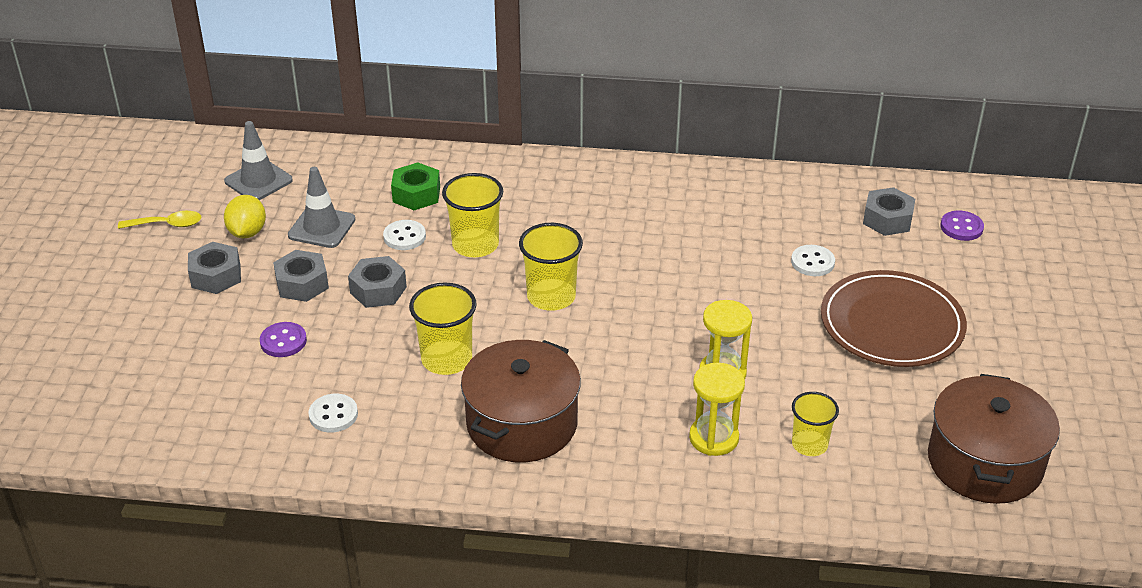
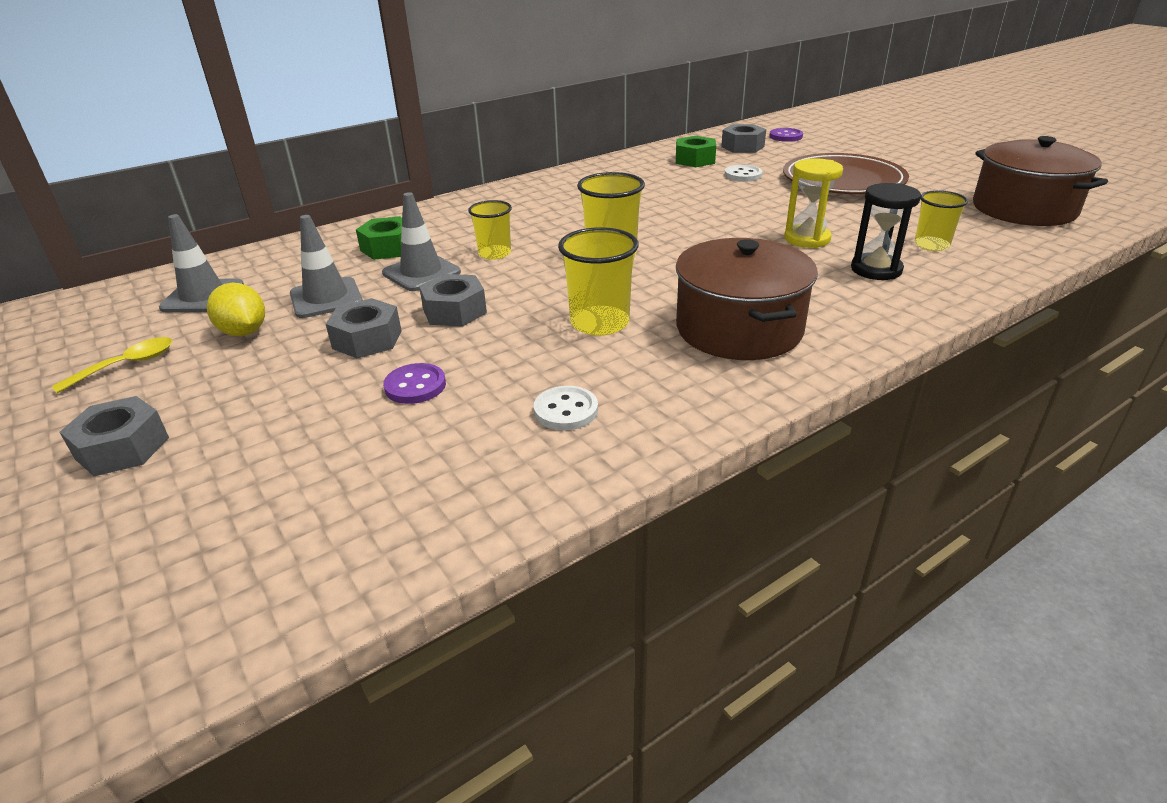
camera: 40 degrees left, 5 degrees down
(216, 276) = (252, 375): grey nut -> grey nut (122, 448)
(404, 237) = (421, 273): white button -> grey traffic cone
(475, 245) = (494, 253): yellow cup -> yellow cup, size x0.66
(714, 438) = (876, 269): yellow hourglass -> black hourglass
(807, 214) = (695, 160): none -> green nut

